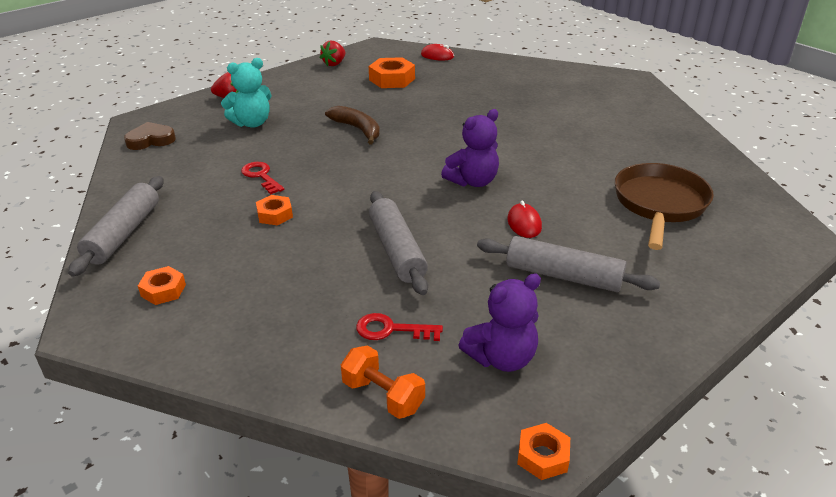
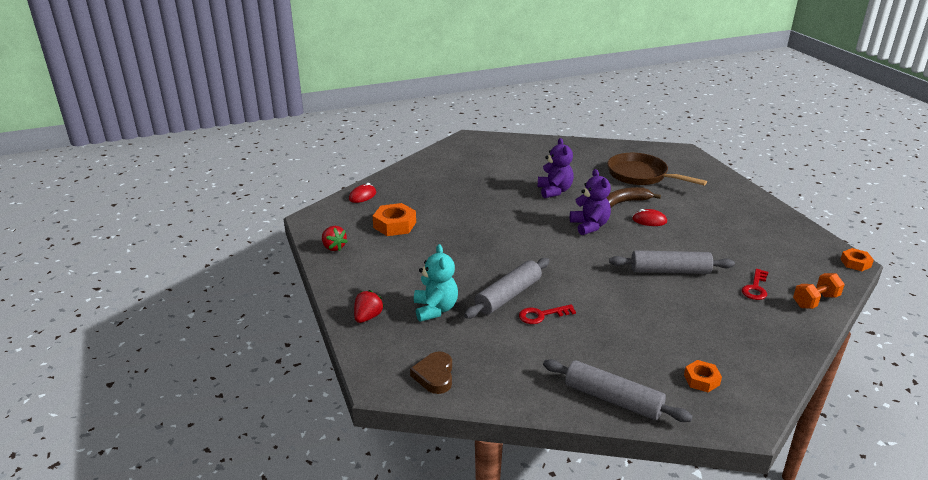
camera: 70 degrees left, 5 degrees down
(275, 215) = (607, 315): orange nut -> none
(358, 129) = (482, 257): brown banana -> brown banana (625, 202)
(501, 358) = (782, 257): purple teddy bear -> purple teddy bear (554, 191)
(563, 276) = (708, 222): grey rolling pin -> grey rolling pin (508, 295)

